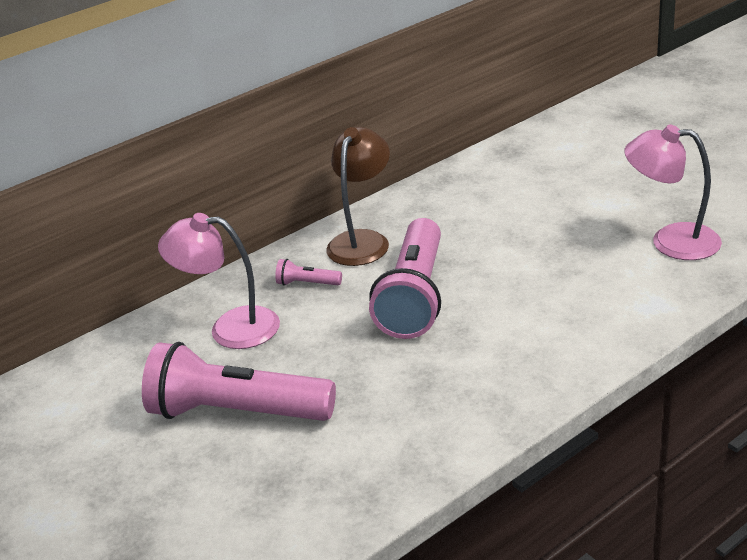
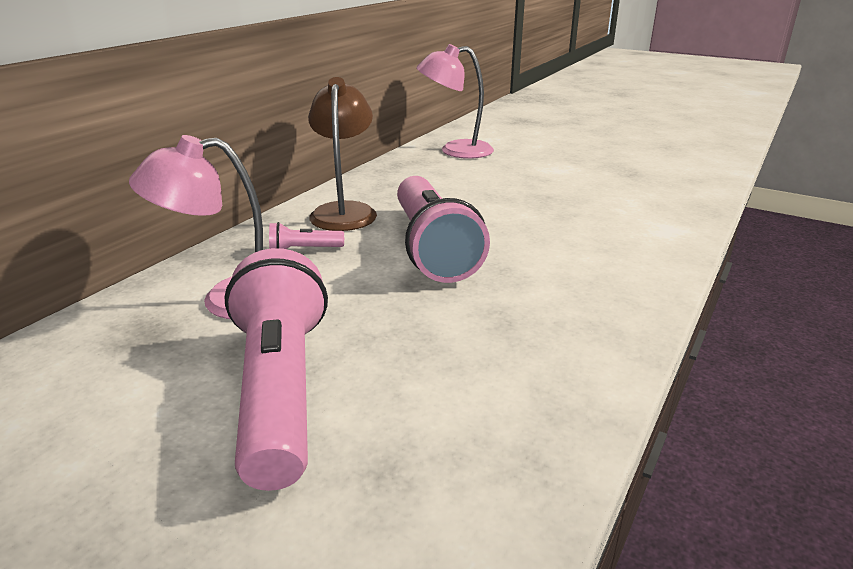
camera: 25 degrees left, 5 degrees down
(237, 412) = (281, 389): pink flashlight -> pink flashlight turned 90 degrees clockwise
(671, 241) = (633, 187): pink lamp -> pink lamp (455, 151)

